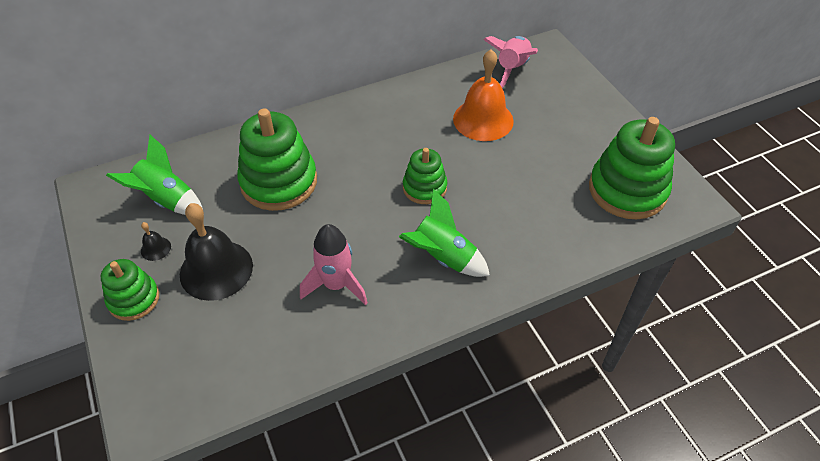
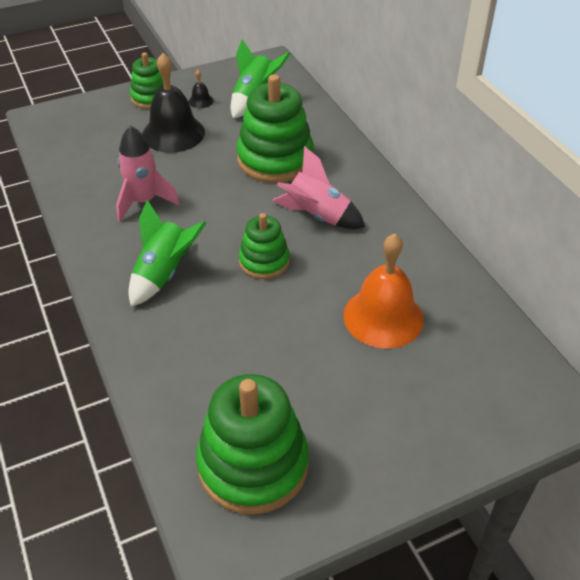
camera: 90 degrees right, 5 degrees down
(512, 69) = (496, 355): pink rocket -> pink rocket (317, 216)

